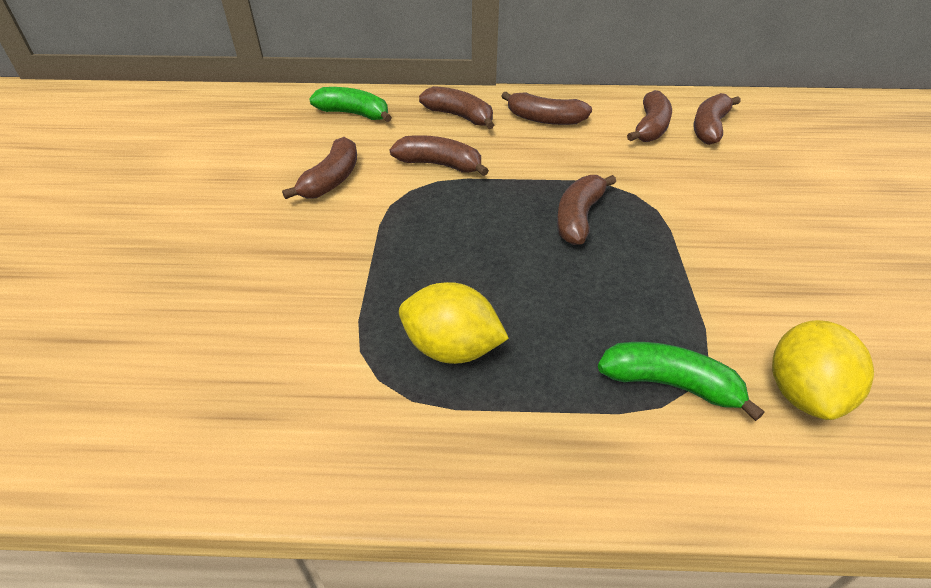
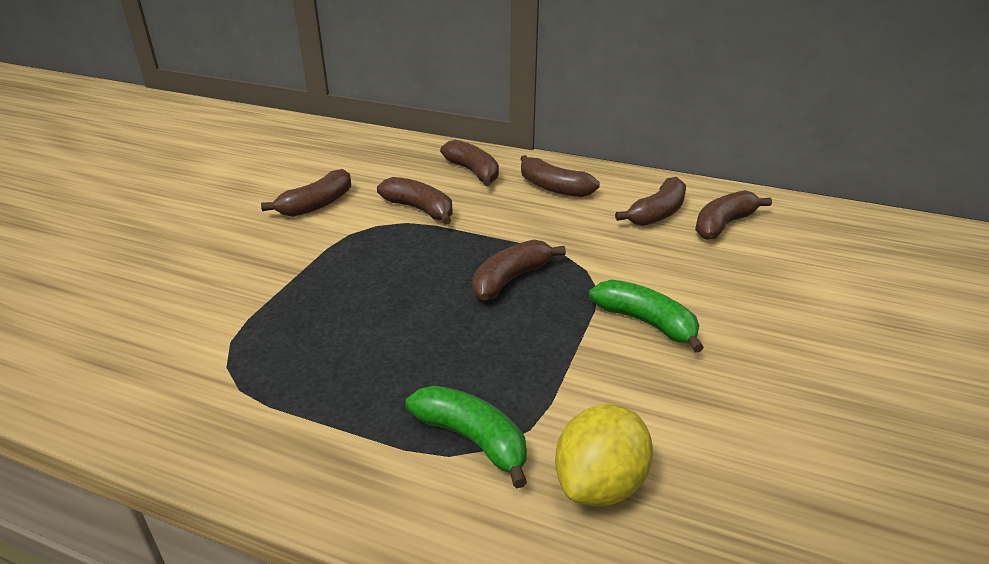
camera: 20 degrees right, 10 degrees down
(354, 114) = (380, 154): green banana -> green banana (646, 322)
(451, 348) = (304, 359): yellow lemon -> none

